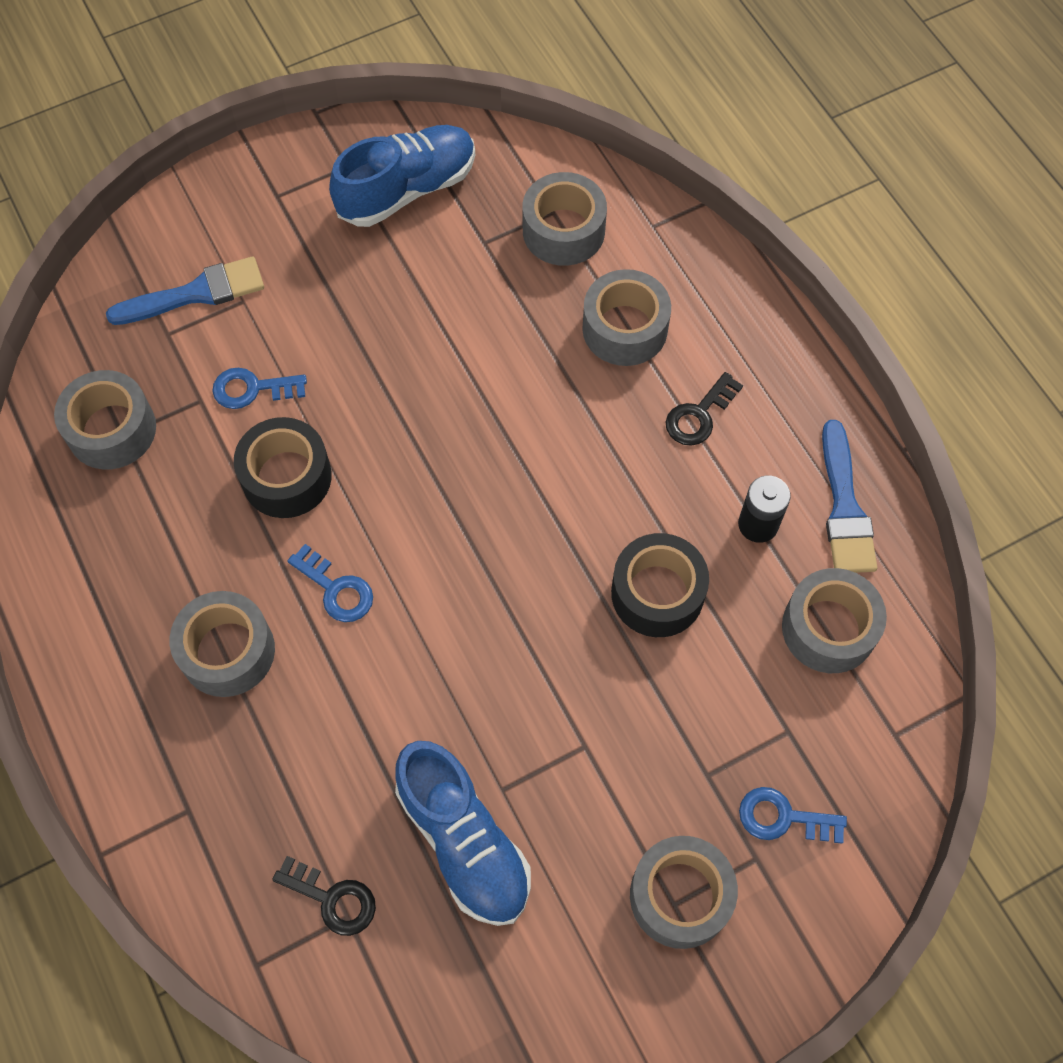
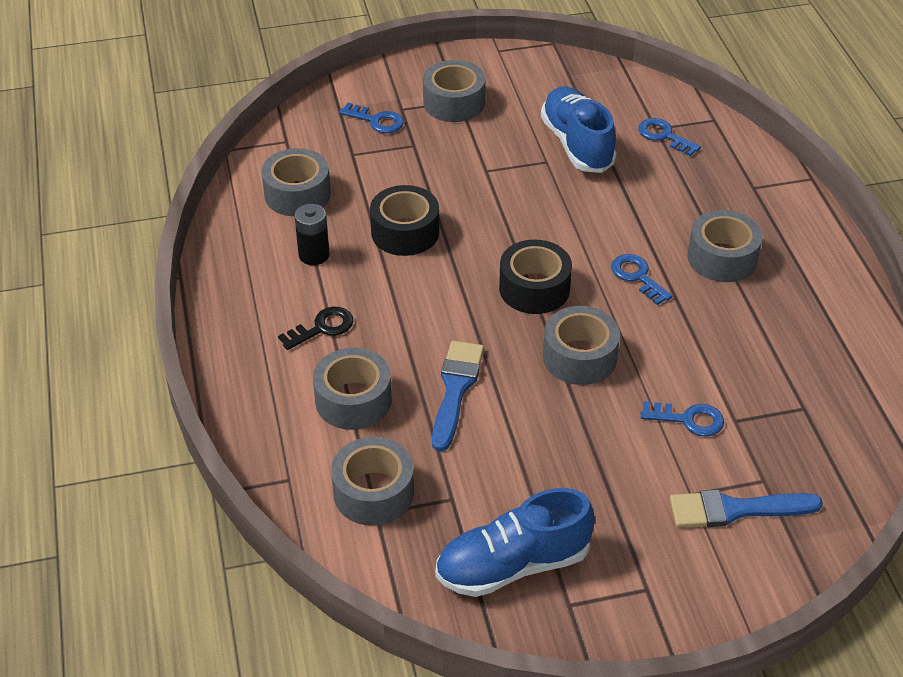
camera: 165 degrees left, 20 degrees down
(111, 430) = (813, 413): grey tape -> grey tape (579, 357)
(286, 477) = (666, 351): black tape -> black tape (534, 288)
(333, 899) = (664, 136): black key -> blue key
(844, 507) = (245, 252): blue brush -> blue brush (455, 389)

